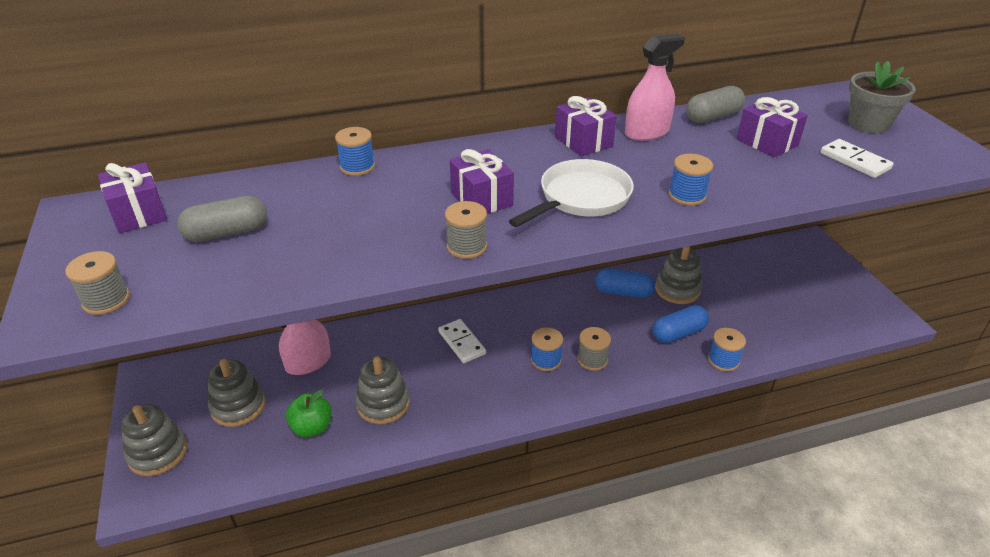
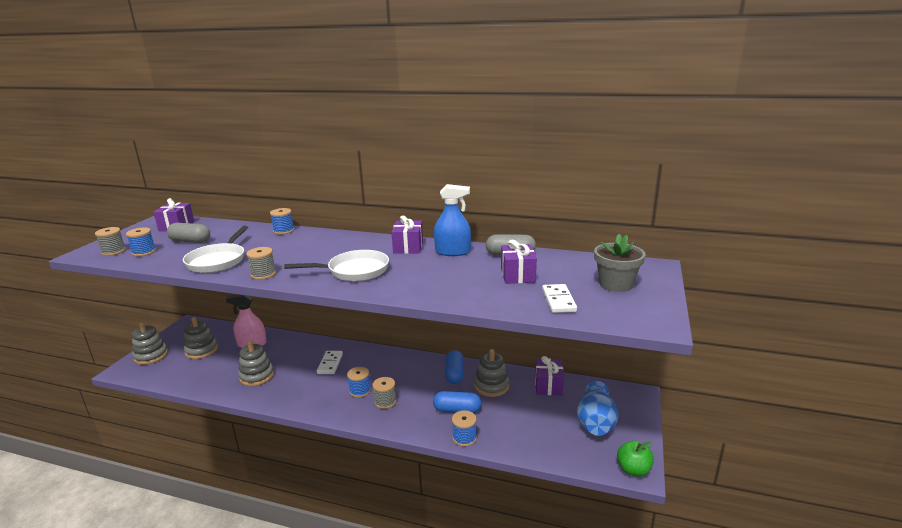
camera: 35 degrees right, 15 degrees down
(312, 427) = (215, 373): green apple -> green apple (633, 470)
(349, 250) = (218, 261): none -> white pan
(481, 199) = (308, 258): purple gift -> purple gift (548, 385)
(623, 292) = (454, 374): blue capsule -> blue capsule turned 45 degrees clockwise
(647, 132) = (452, 252): pink spray bottle -> blue spray bottle
(687, 195) = (412, 286): blue spool -> blue spool (144, 252)
(812, 287) = (595, 423): none -> blue vase

